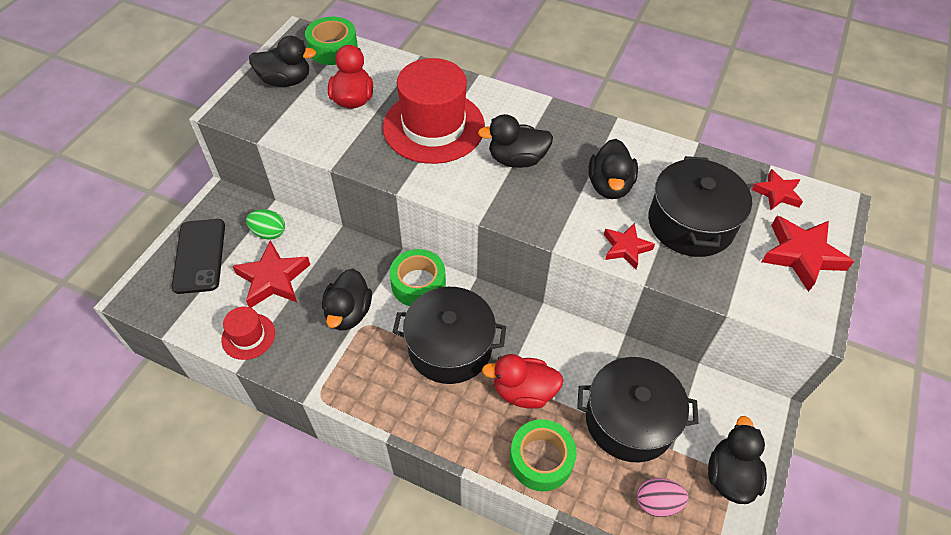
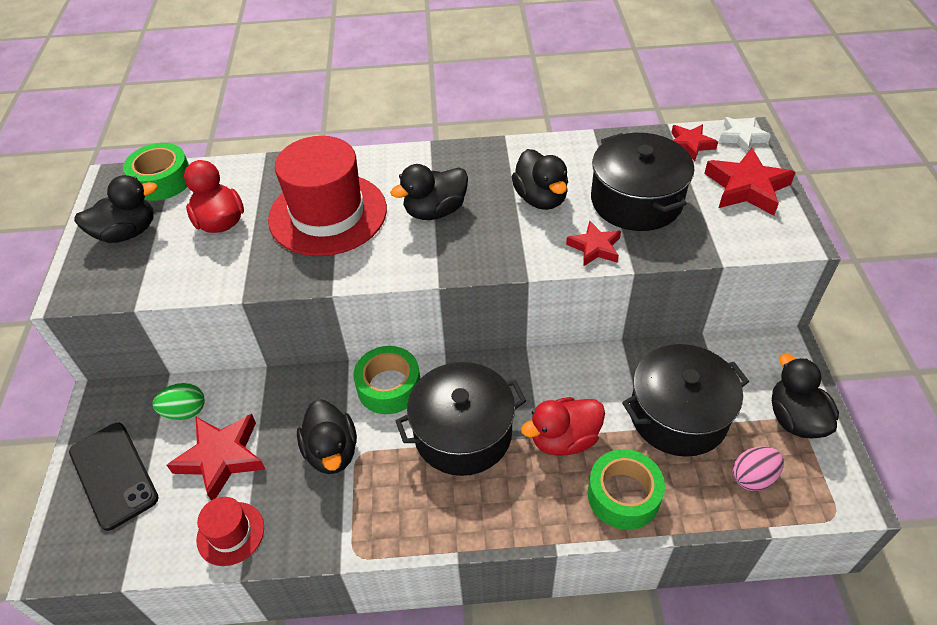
camera: 25 degrees left, 5 degrees down
(832, 206) = (742, 137): none -> white star

